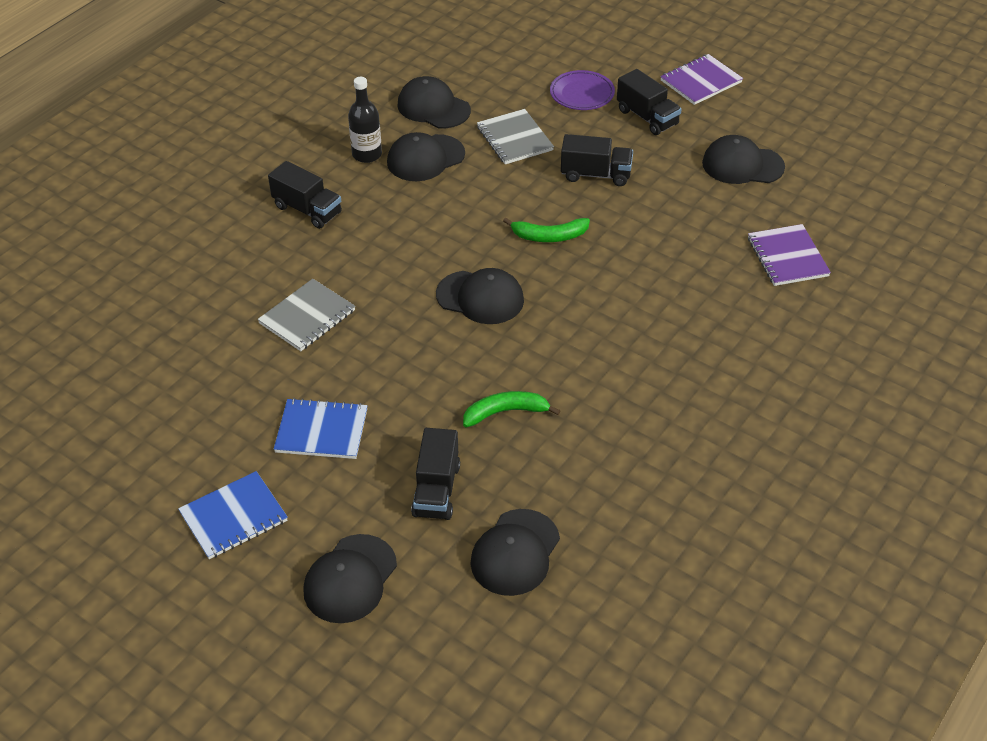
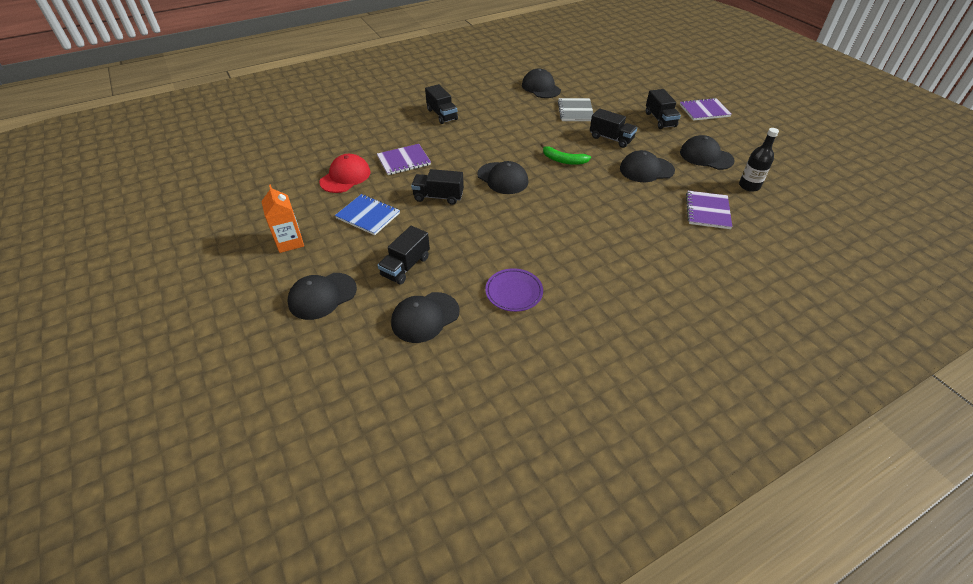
camera: 25 degrees right, 0 degrees up
(233, 517) = (289, 242): blue notebook -> orange carton
(234, 377) = (345, 177): none -> red cap
(307, 317) = (404, 161): grey notebook -> purple notebook
(367, 154) = (490, 99): black bottle -> black bottle (749, 186)
(405, 361) = (438, 197): none -> black truck
(425, 158) = (520, 108): black cap -> black cap (646, 169)
(505, 412) = (475, 239): green banana -> none
(582, 94) = (628, 100): purple plate -> purple plate (514, 292)

